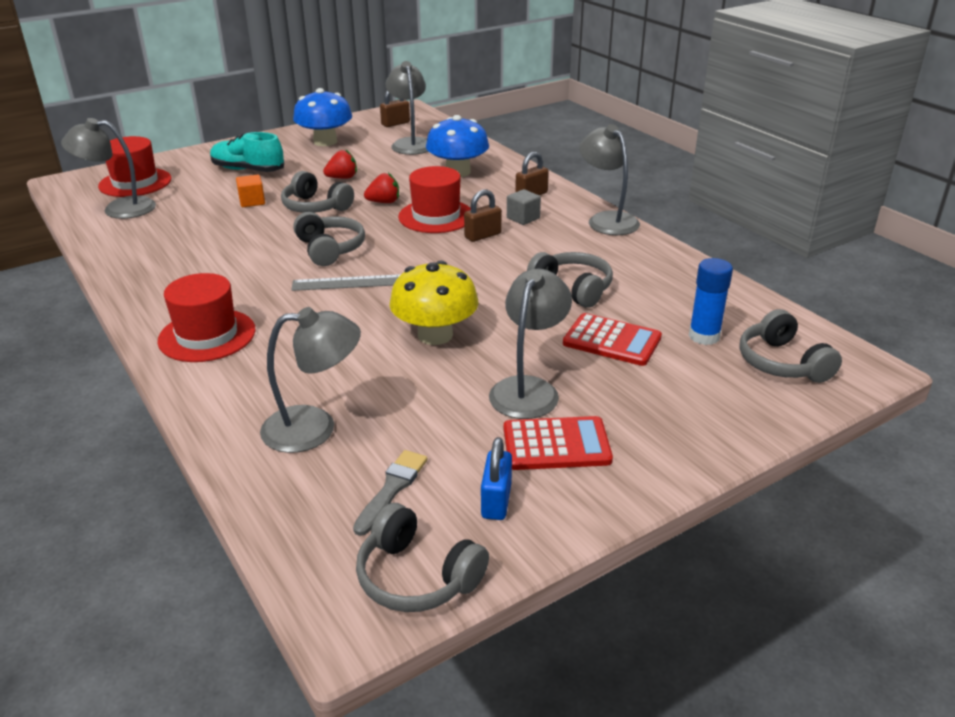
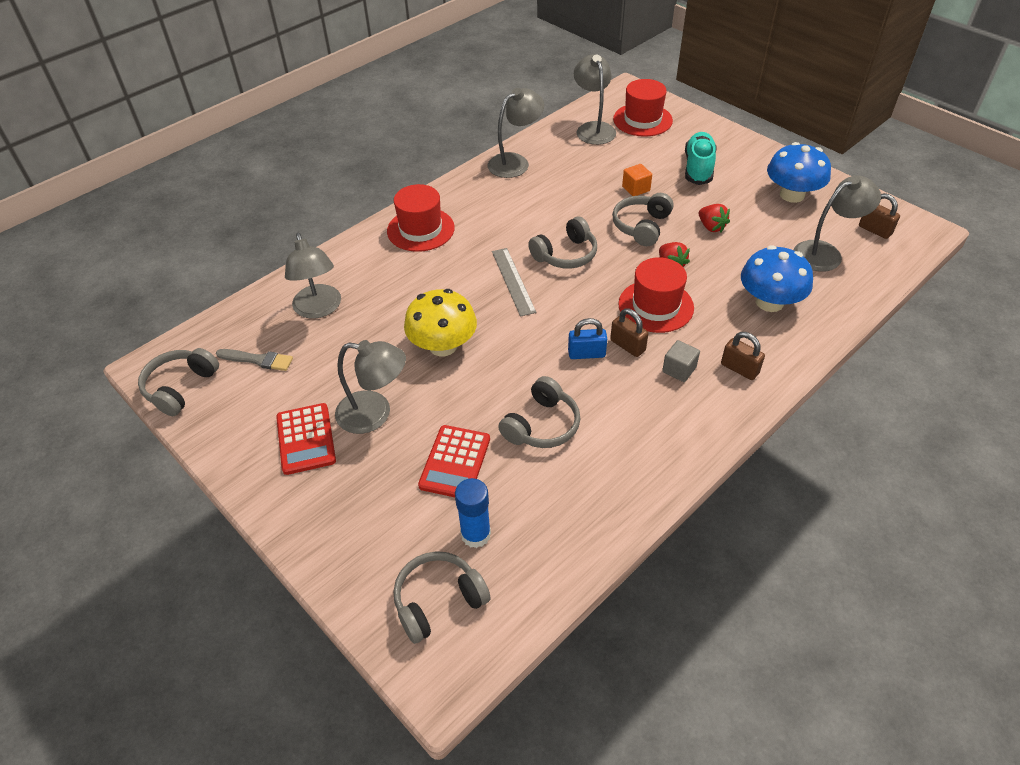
camera: 80 degrees right, 15 degrees up
(496, 501) = (245, 414): blue padlock -> blue padlock (586, 354)
(607, 220) = (705, 440): grey lamp -> grey lamp (515, 162)

